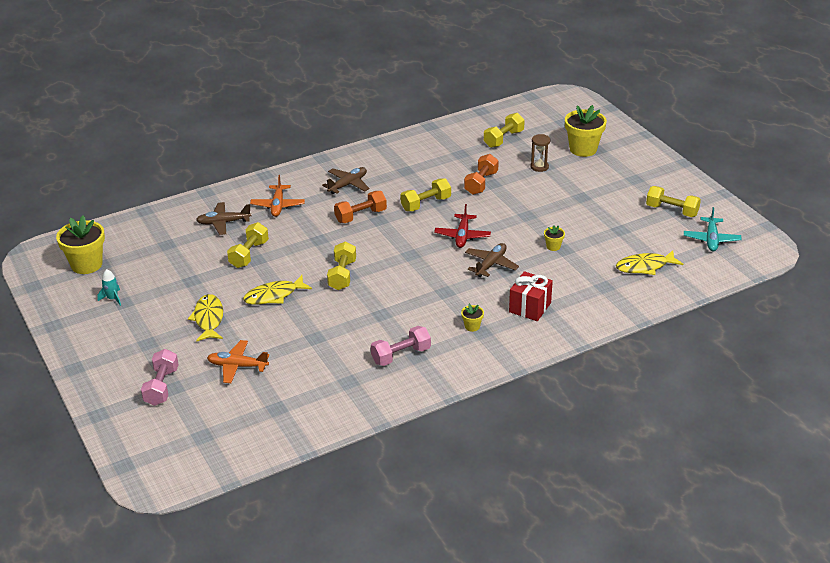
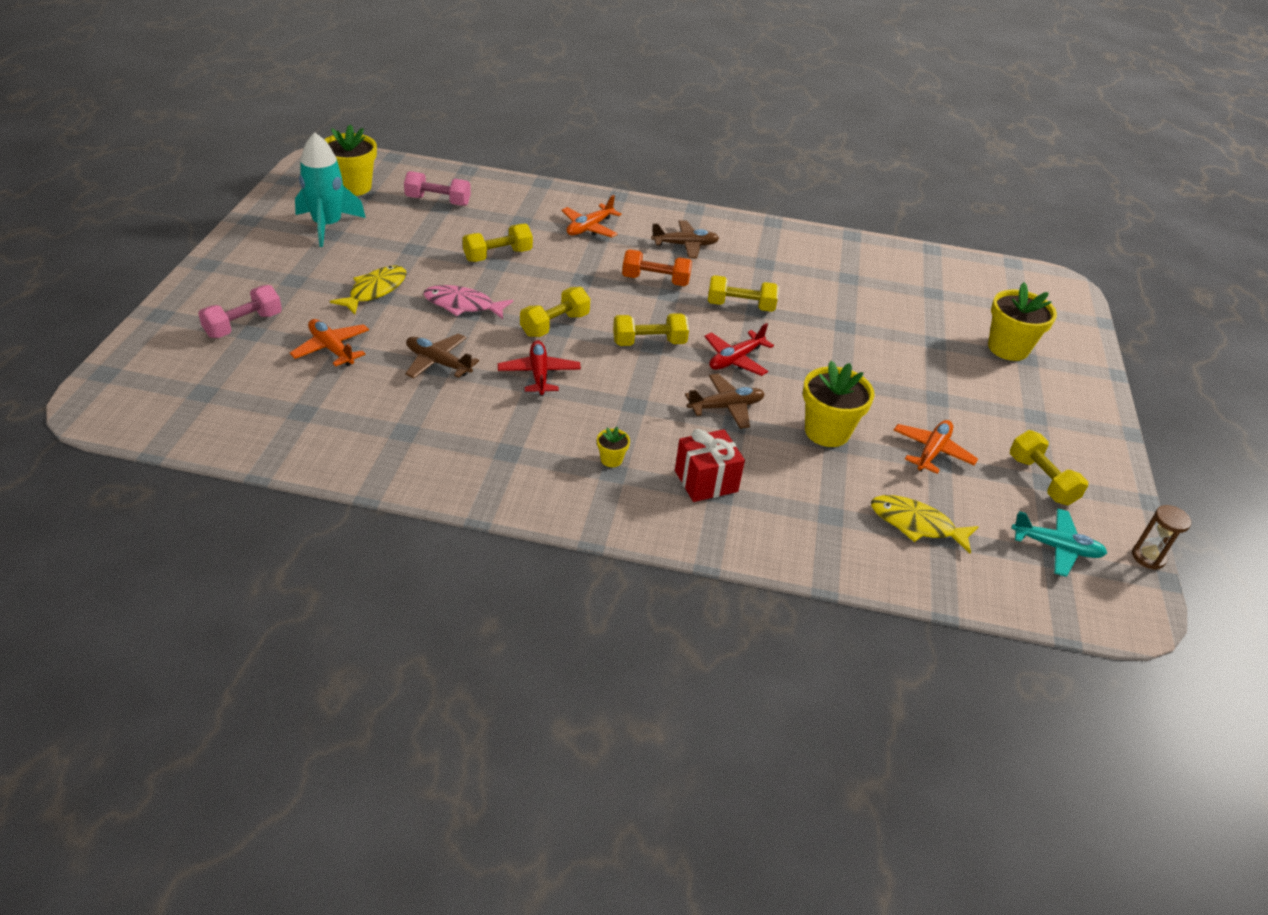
camera: 35 degrees right, 5 degrees up
(112, 298) = (327, 226): turquoise rocket -> turquoise rocket, size x2.23
(223, 223) = (518, 216): brown plane -> brown plane (438, 363)
(274, 295) = (463, 305): yellow fish -> pink fish
(373, 307) = (539, 374): none -> red plane
(401, 355) = (494, 440): pink dumbbell -> pink dumbbell (438, 201)
(481, 183) = (832, 318): orange dumbbell -> none
(503, 139) = (920, 289): yellow dumbbell -> yellow dumbbell (649, 342)
(539, 167) = (926, 338): brown hourglass -> brown hourglass (1148, 557)
(553, 246) = (827, 431): yellow flower pot -> yellow flower pot, size x2.18
(611, 226) = (932, 452): none -> orange plane
(711, 239) = (1056, 547): turquoise plane -> turquoise plane turned 120 degrees counterclockwise

